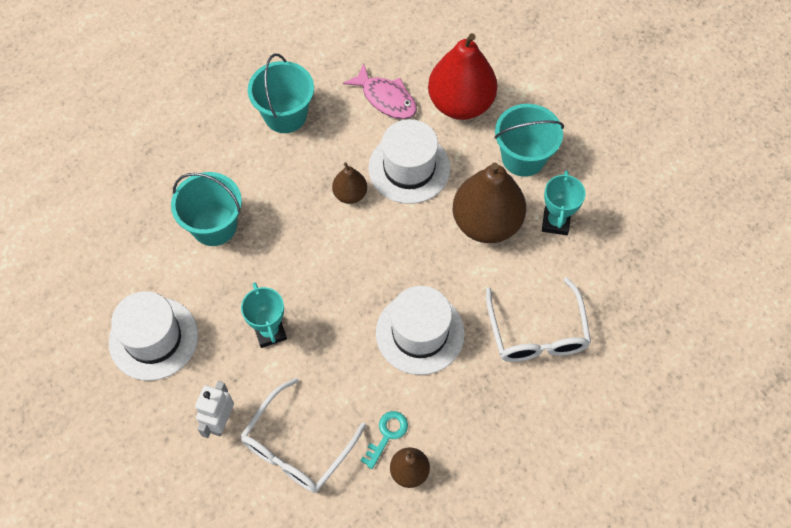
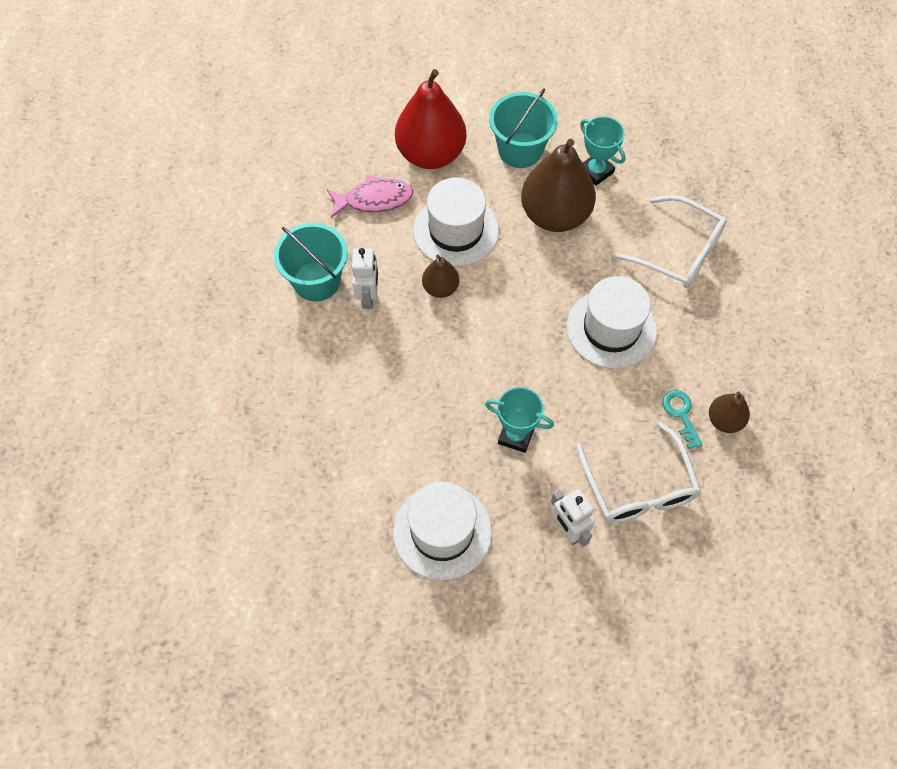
camera: 50 degrees left, 0 degrees up
(214, 226) = (374, 409): turquoise bucket -> none
(301, 155) = (368, 297): none -> white robot

